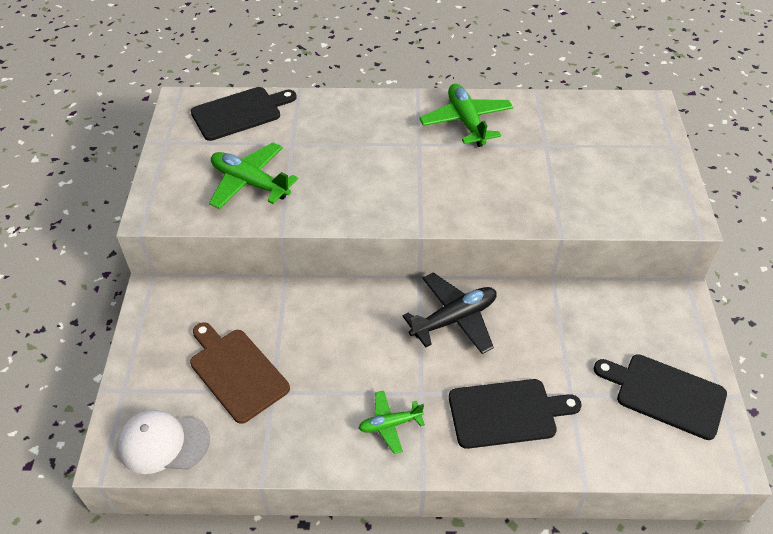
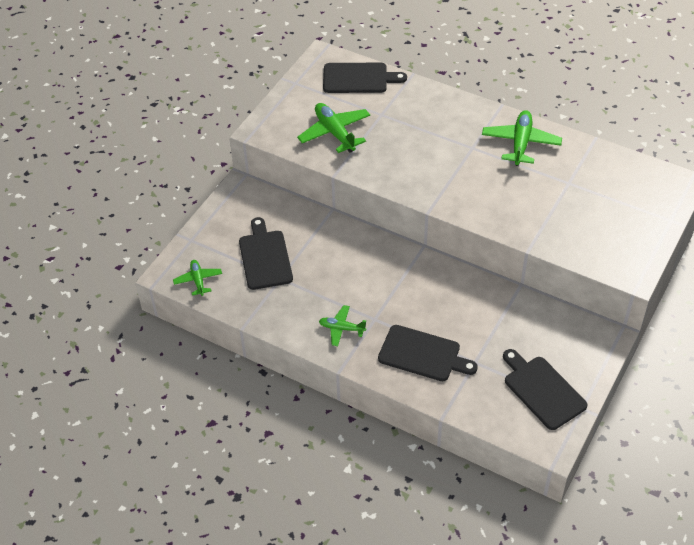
camera: 30 degrees right, 0 degrees up
(163, 443) = (198, 280): white cap -> green plane
(236, 371) = (265, 257): brown cutting board -> black cutting board
(454, 319) = (429, 282): black plane -> none

